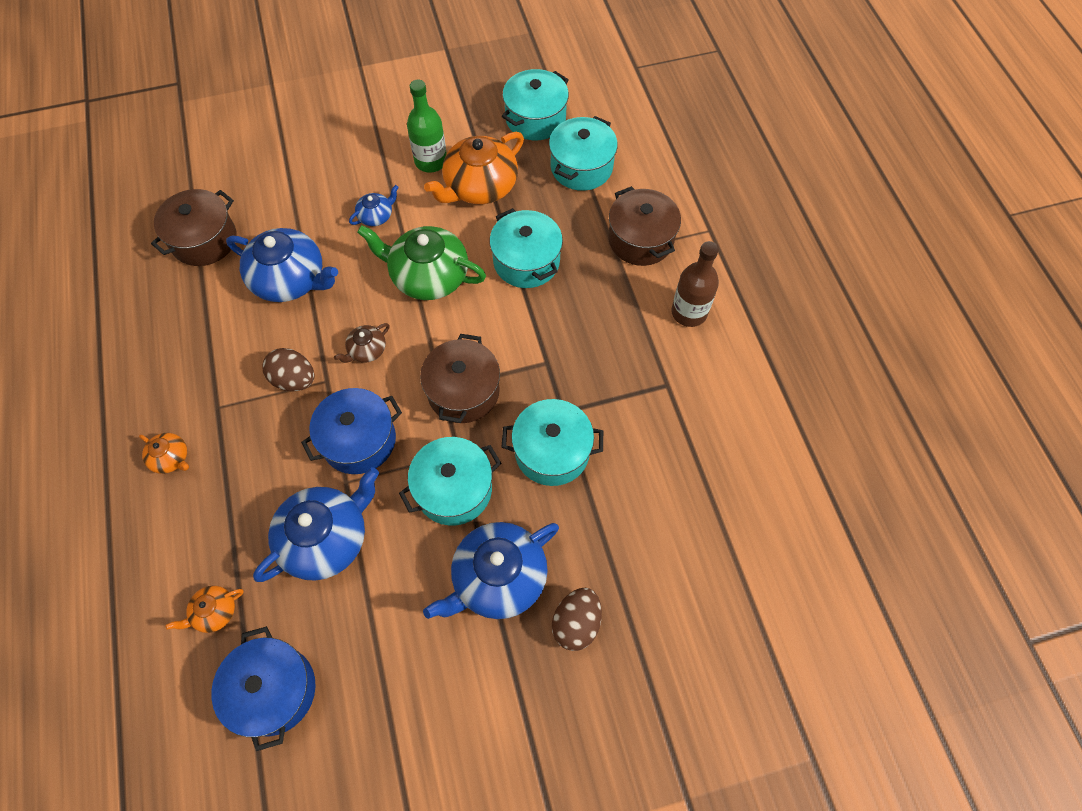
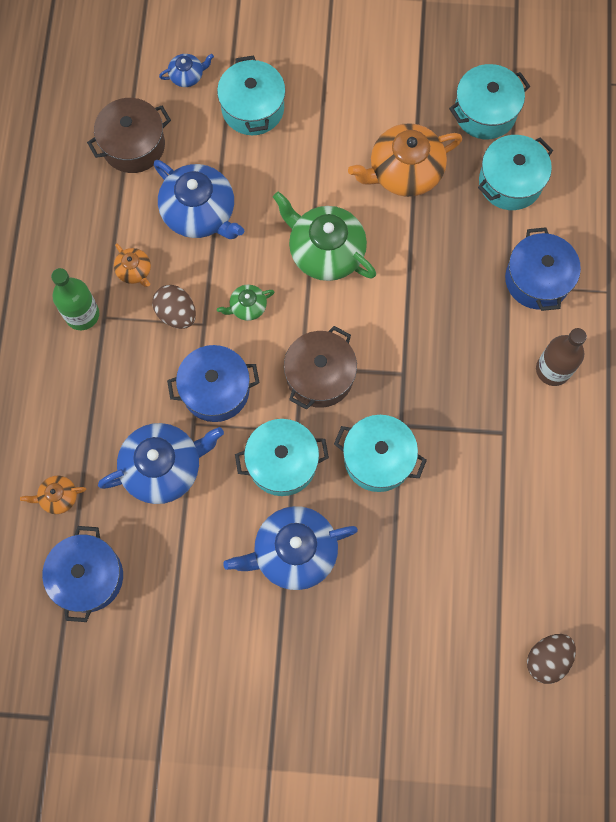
camera: 20 degrees right, 10 degrees up
(171, 458) = (55, 351): orange teapot -> orange teapot (134, 271)
(366, 350) = (247, 307): brown teapot -> green teapot
(376, 216) = (297, 171): blue teapot -> blue teapot (187, 76)
(431, 161) = (367, 128): green bottle -> green bottle (82, 314)
(526, 261) = (421, 266): turquoise pot -> turquoise pot (252, 108)
(576, 623) = (345, 612): brown egg -> brown egg (547, 659)
(640, 240) = (537, 280): brown pot -> blue pot

